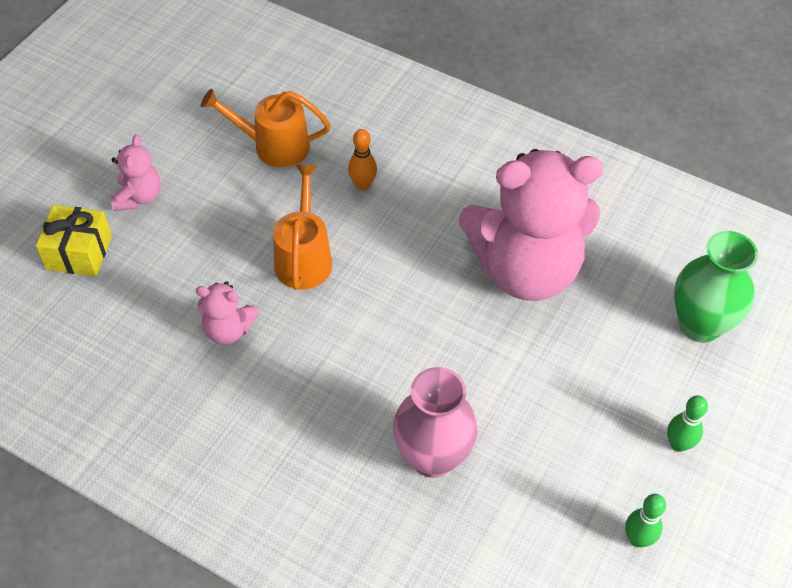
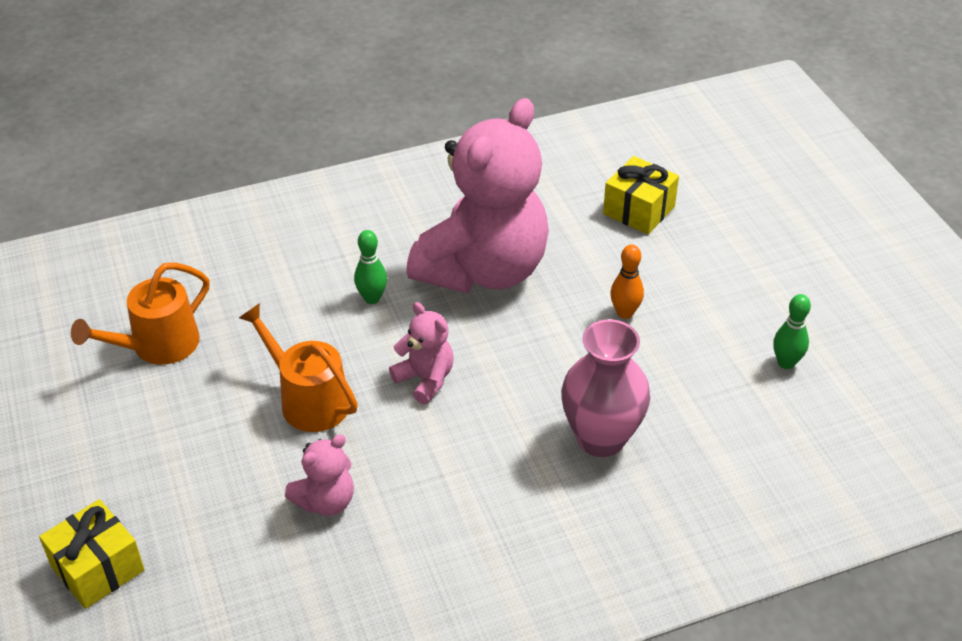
camera: 50 degrees left, 10 degrees down
(139, 197) = (88, 481): pink teddy bear -> pink teddy bear (425, 379)
(363, 185) = (277, 313): orange bowling pin -> orange bowling pin (625, 313)
(678, 444) = (728, 289): green bowling pin -> green bowling pin (372, 298)
(699, 325) = (639, 210): green vase -> yellow gift

